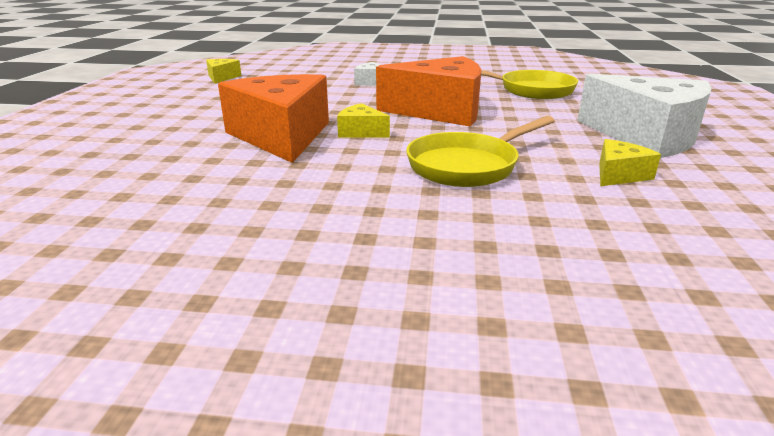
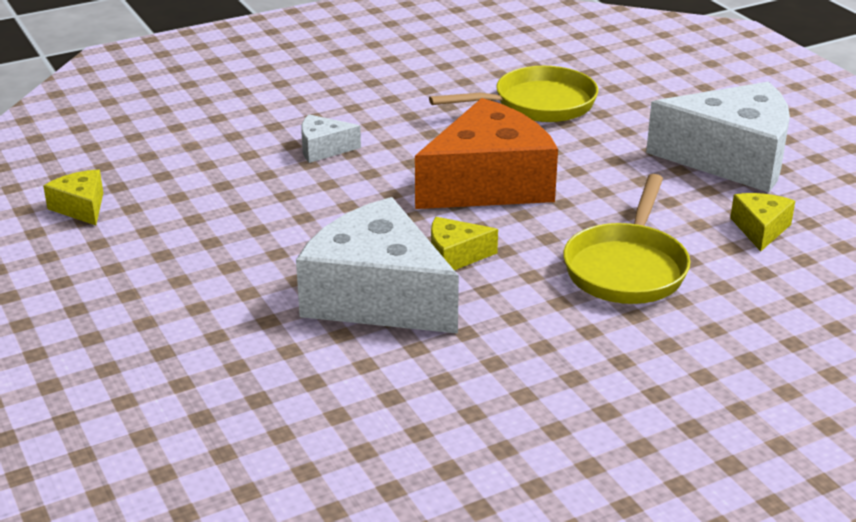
camera: 35 degrees left, 5 degrees up
(281, 136) = (377, 297): orange cheese -> white cheese

